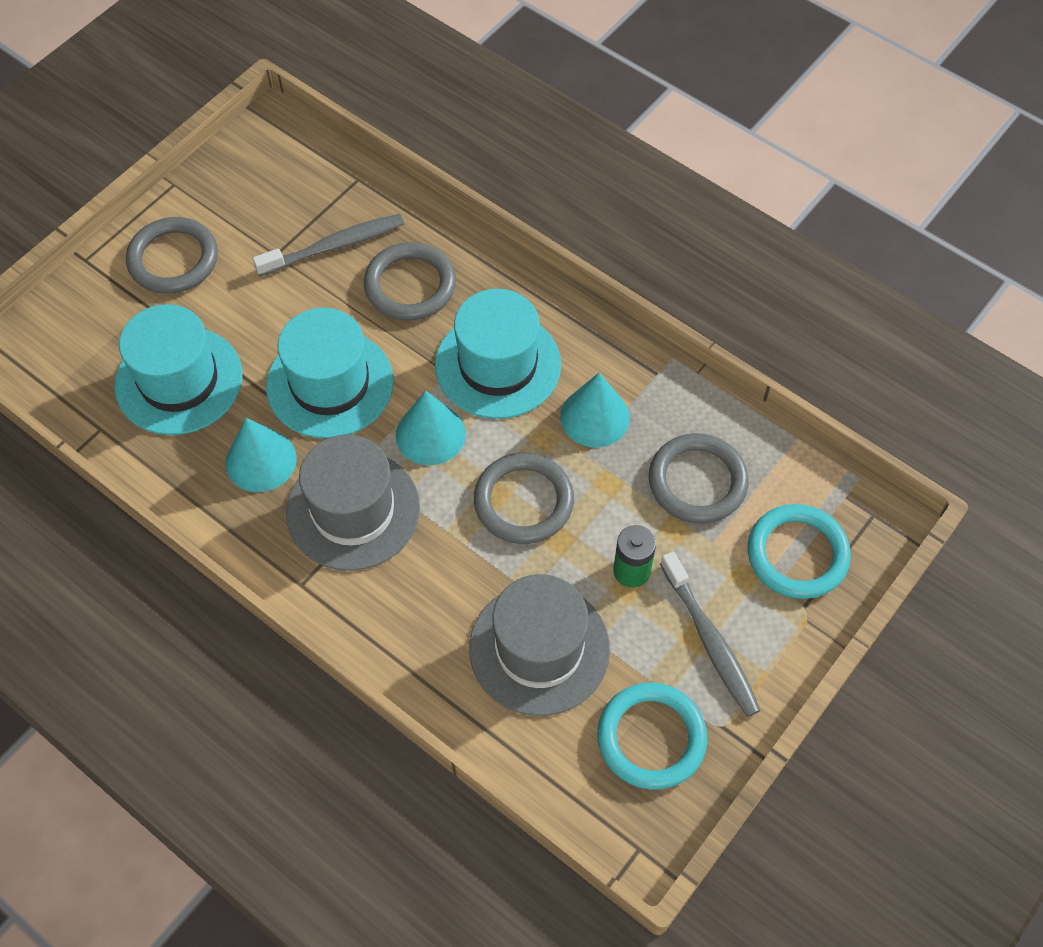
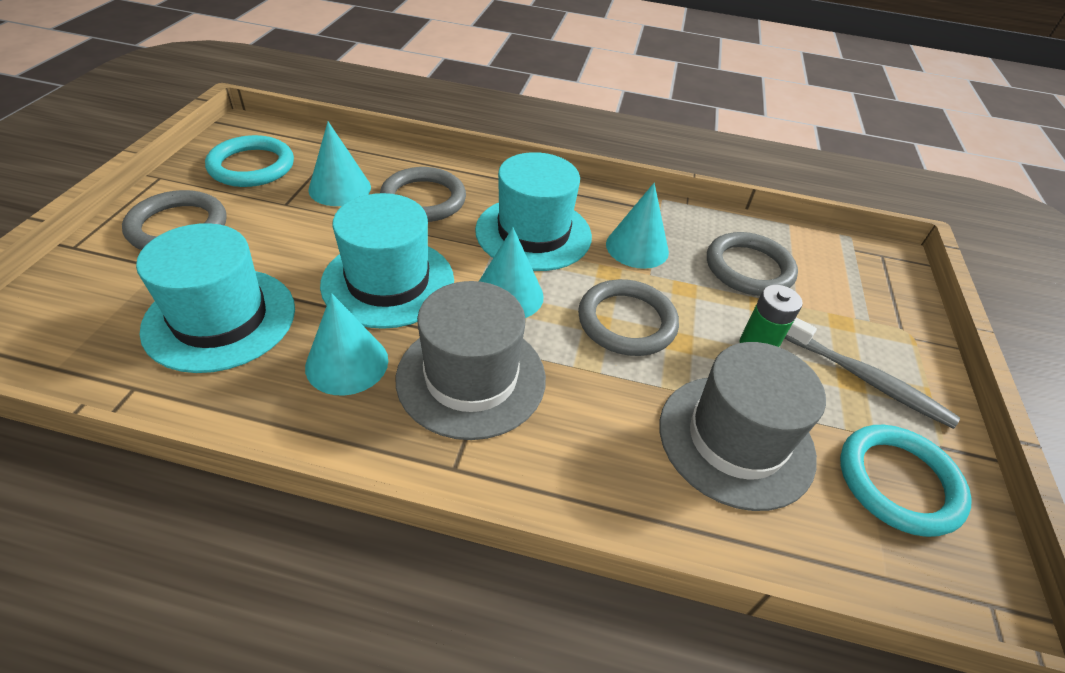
camera: 30 degrees left, 15 degrees down
(334, 246) = (340, 188): grey toothbrush -> turquoise cone
(797, 554) = (862, 295): turquoise ring -> turquoise ring (252, 166)

